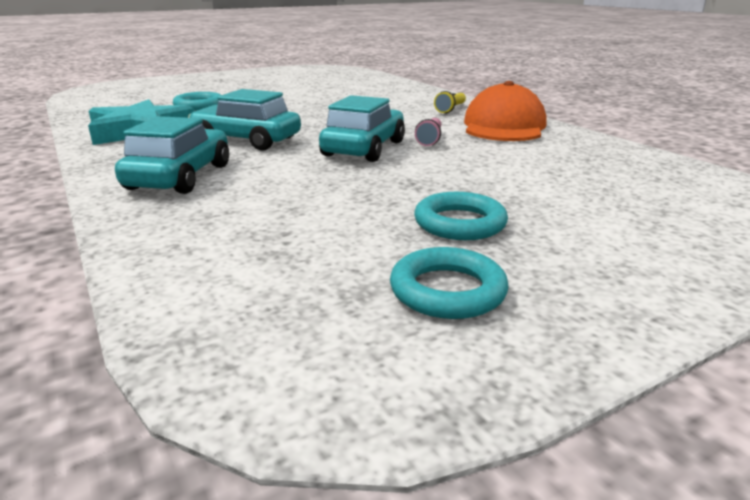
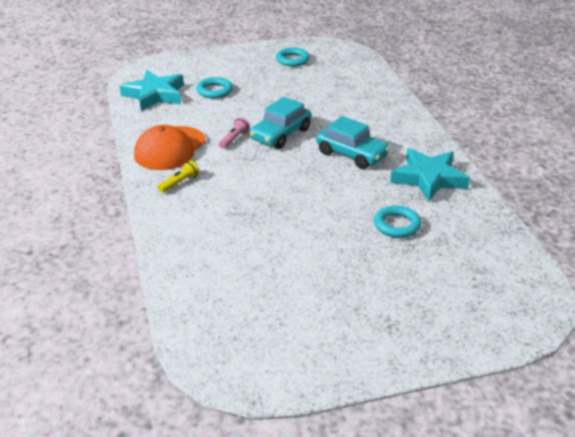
camera: 165 degrees left, 10 degrees up
(180, 177) = (385, 122): turquoise car -> none
(459, 223) = (269, 80): turquoise ring -> turquoise ring (214, 91)
(647, 173) = (155, 95): none -> turquoise star

